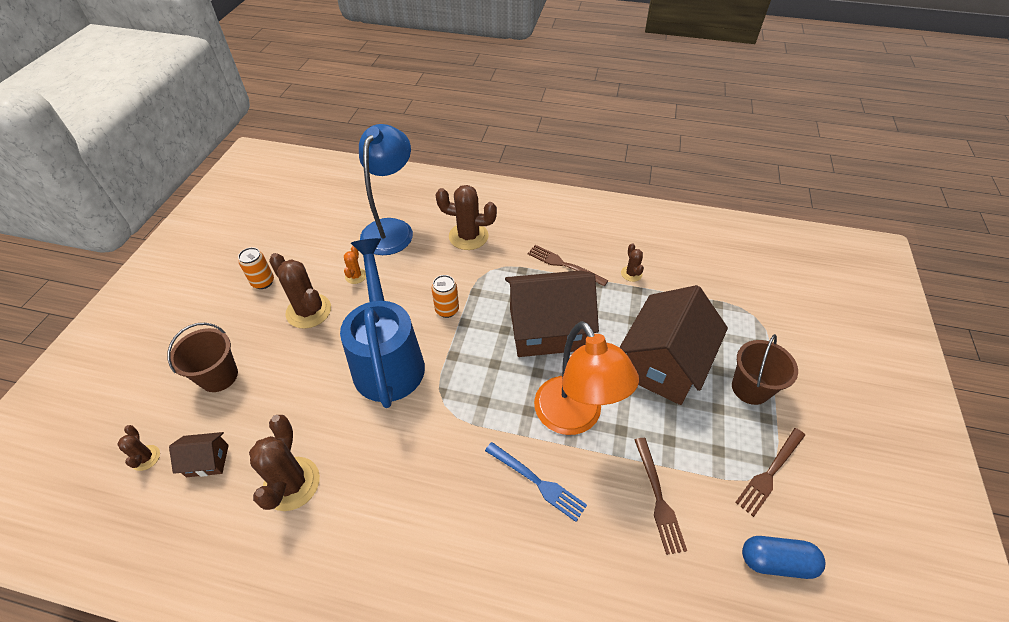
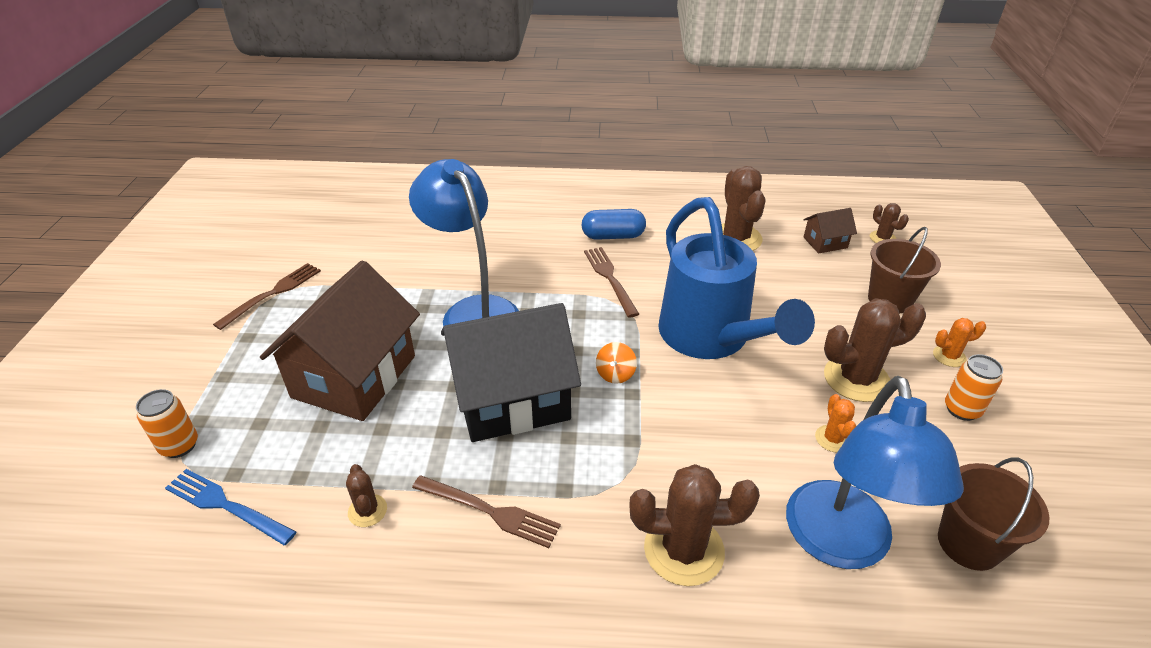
camera: 170 degrees right, 10 degrees down
(230, 318) = (949, 356): none -> orange cactus
(308, 311) = (856, 379): brown cactus -> brown cactus turned 45 degrees counterclockwise
(447, 310) = (664, 406): orange can -> orange can (179, 446)
(471, 338) = (615, 374): none -> orange spinning top
(538, 482) = (509, 263): blue fork -> blue fork (225, 505)
(547, 329) = (512, 399): brown house -> black house
(574, 418) = (473, 311): orange lamp -> blue lamp
(658, 498) = (394, 265): brown fork -> brown fork (609, 278)
(750, 388) = (249, 364): brown bucket -> brown bucket (968, 543)
(776, 561) = (302, 243): blue capsule -> blue capsule (613, 236)

